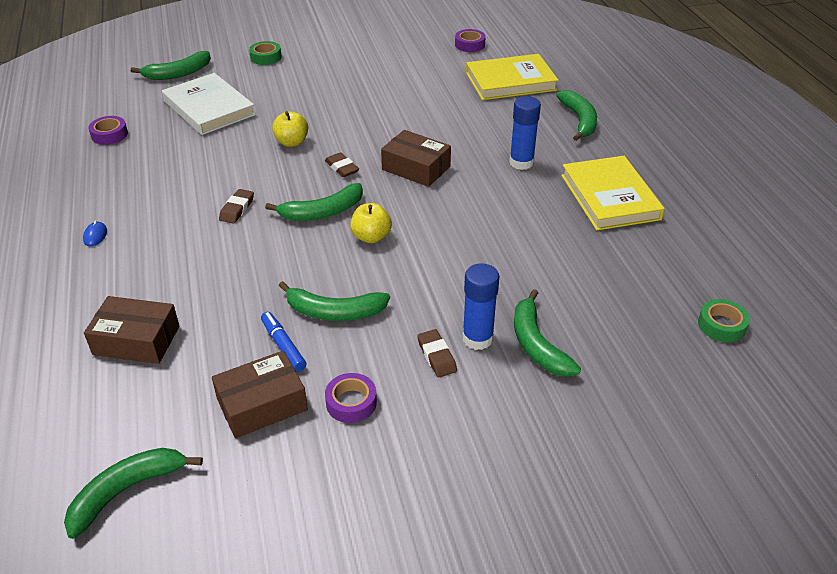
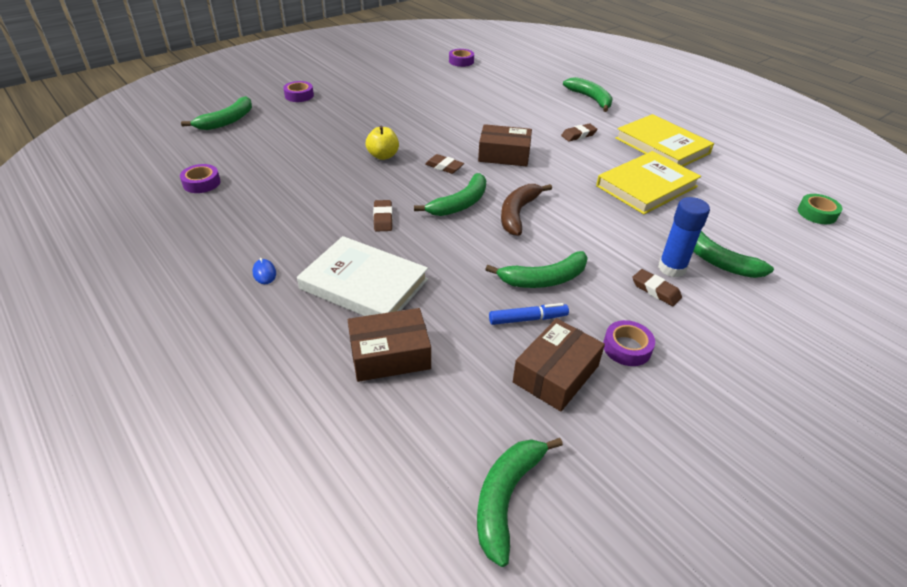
camera: 25 degrees left, 0 degrees up
(209, 108) = (282, 143): white book -> white book (364, 284)
(266, 57) = (299, 95): green tape -> purple tape
(283, 346) = (528, 319): blue marker -> blue marker turned 135 degrees clockwise
(371, 237) = (518, 213): yellow apple -> brown banana
(510, 81) = (516, 81): yellow book -> yellow book (646, 186)
(521, 162) = (578, 135): blue glue stick -> brown eraser

